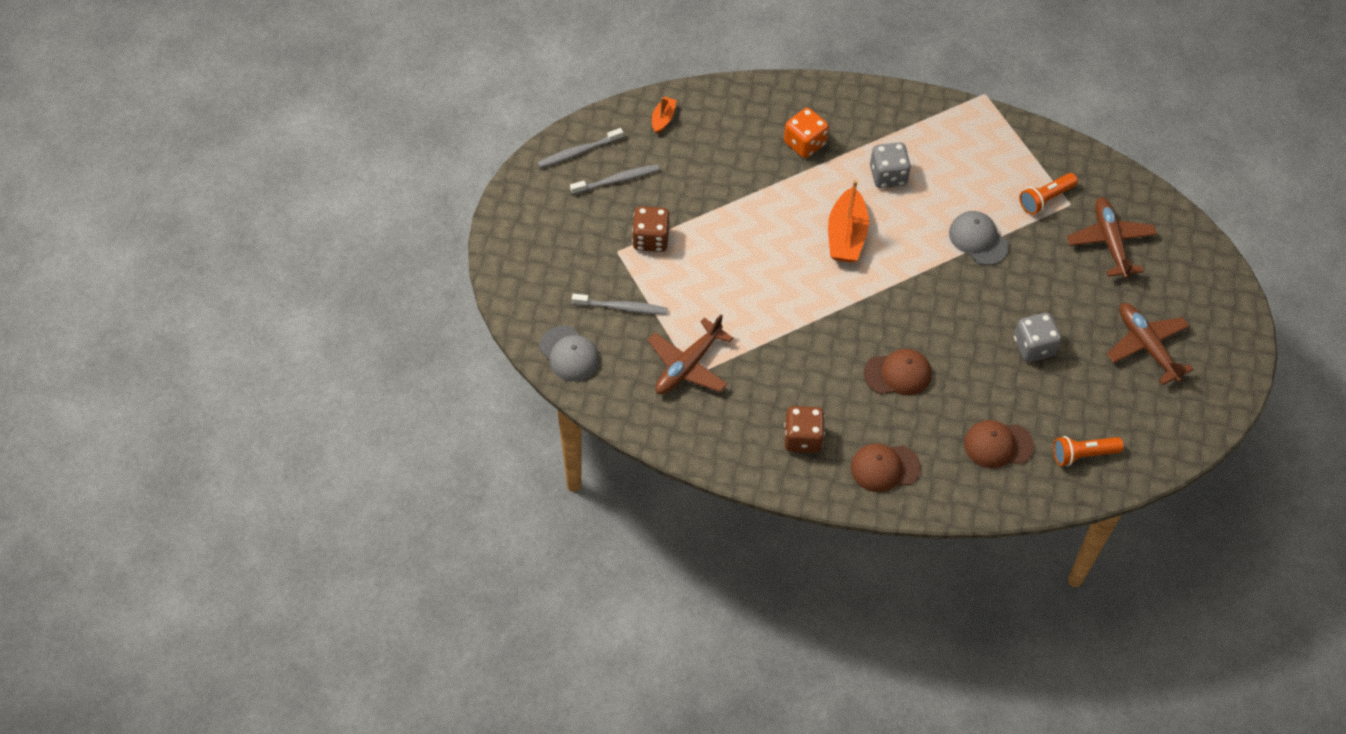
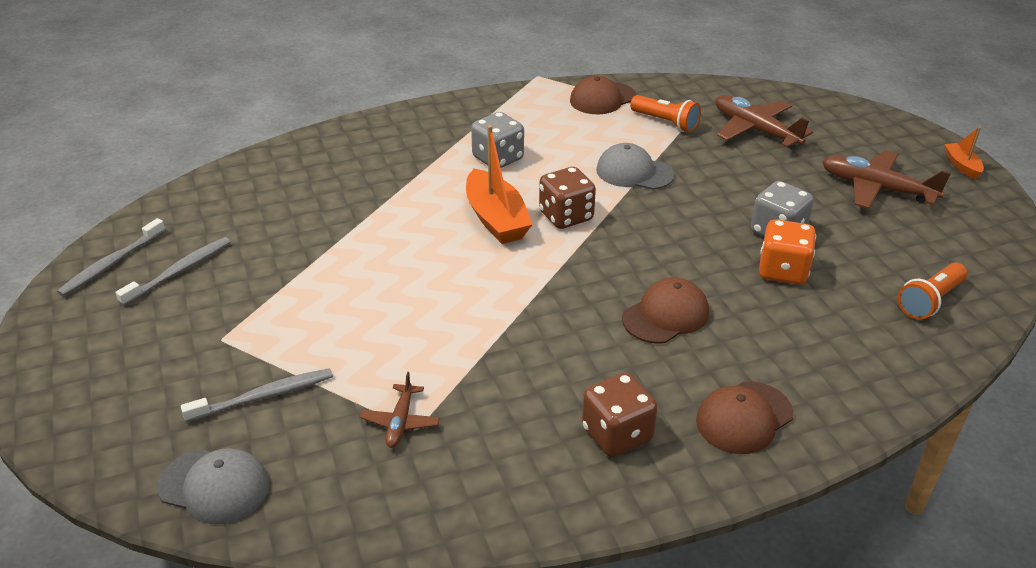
camera: 30 degrees left, 20 degrees down
(650, 239) = (260, 310): brown dice -> brown dice (566, 216)
(663, 119) = (207, 199): orange boat -> orange boat (962, 165)
(688, 365) = (400, 422): brown plane -> brown plane, size x0.54
(804, 143) = (388, 165): orange dice -> orange dice (782, 271)
(998, 445) = (839, 333): brown cap -> brown cap (602, 99)
(1045, 199) = (665, 122): orange flashlight -> orange flashlight turned 75 degrees counterclockwise

